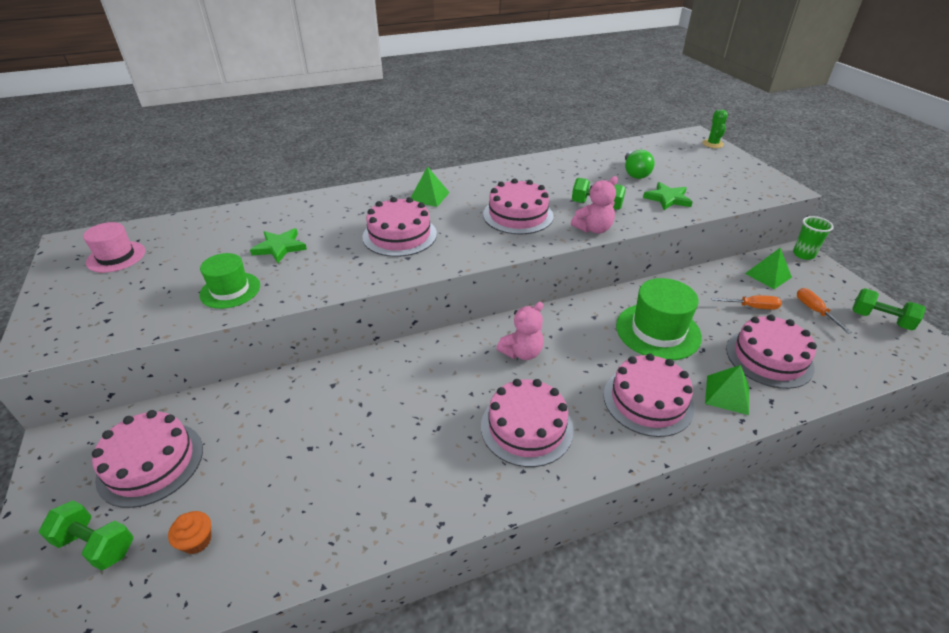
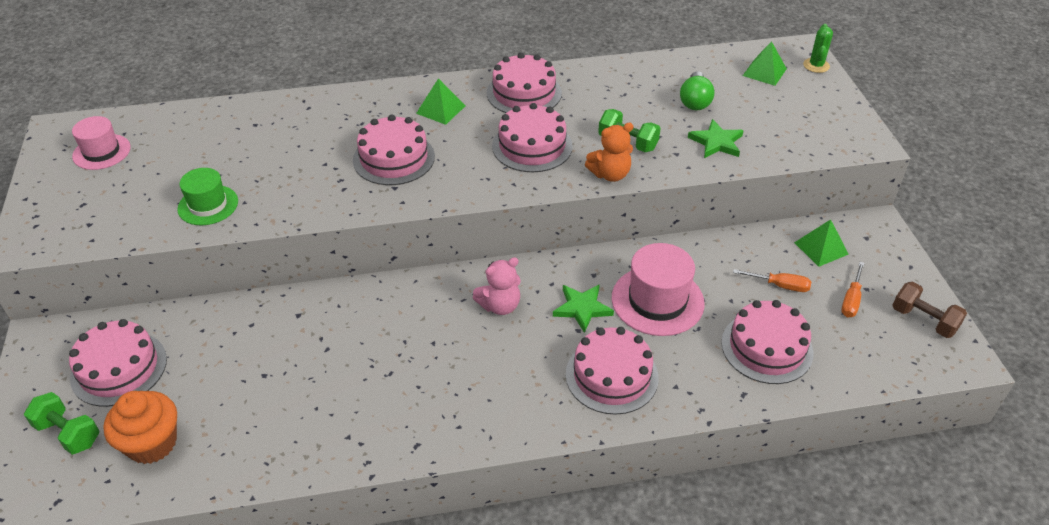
camera: 10 degrees right, 5 degrees up
(197, 541) = (152, 443): orange cupcake -> orange cupcake, size x1.96
(279, 247) = (265, 159): green star -> green star (582, 308)
(526, 427) = (477, 385): pink cake -> pink cake (524, 93)
(593, 229) = (610, 174): pink teddy bear -> orange teddy bear
(658, 331) = (657, 300): green hat -> pink hat
(727, 394) = (699, 381): green pyramid -> green pyramid (764, 72)
(803, 254) = (880, 226): green cup -> none
(814, 311) = (851, 300): orange screwdriver -> orange screwdriver turned 150 degrees counterclockwise
(880, 320) = (923, 320): green dumbbell -> brown dumbbell

